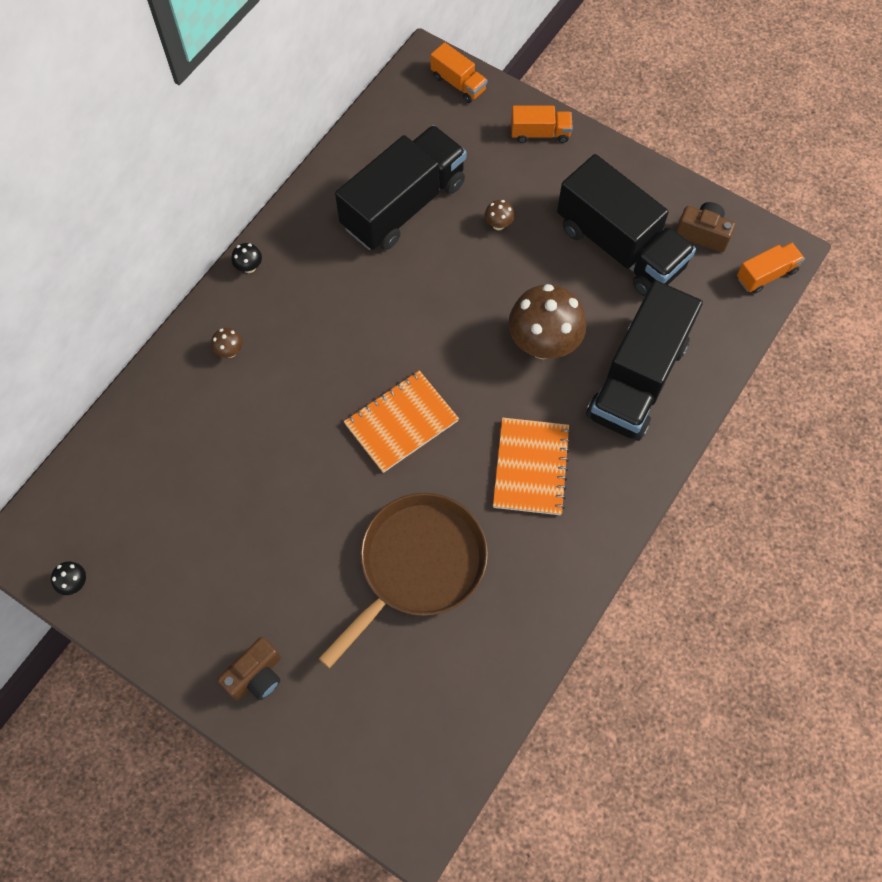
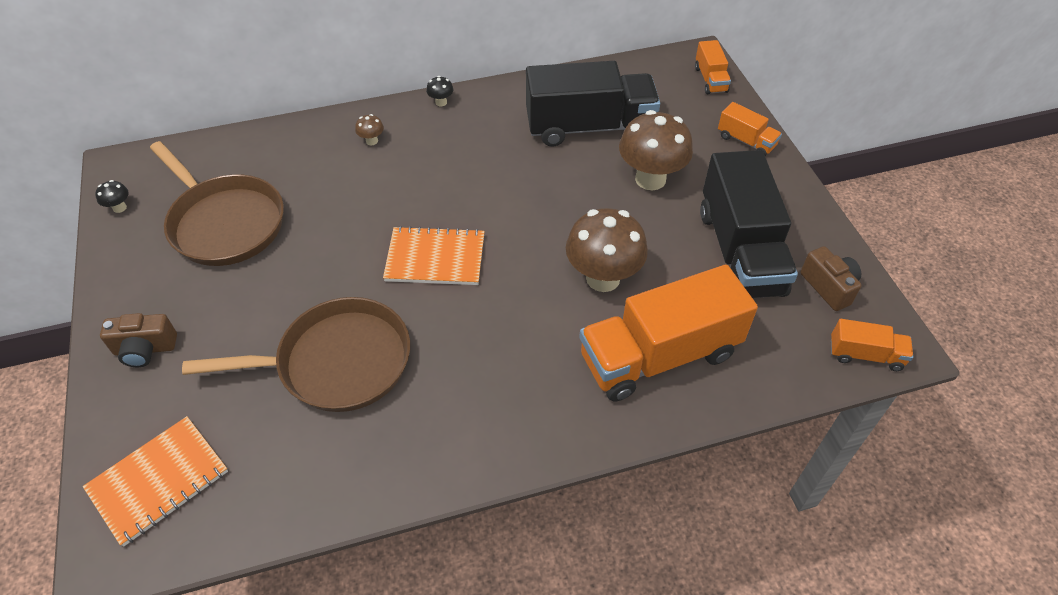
camera: 40 degrees right, 15 degrees down
(189, 524) = (224, 223): none -> brown pan
(498, 224) = (650, 179): brown mushroom -> brown mushroom, size x2.43
(531, 467) = (499, 357): orange notebook -> orange notebook (158, 481)
(637, 379) = (659, 355): black truck -> orange truck

